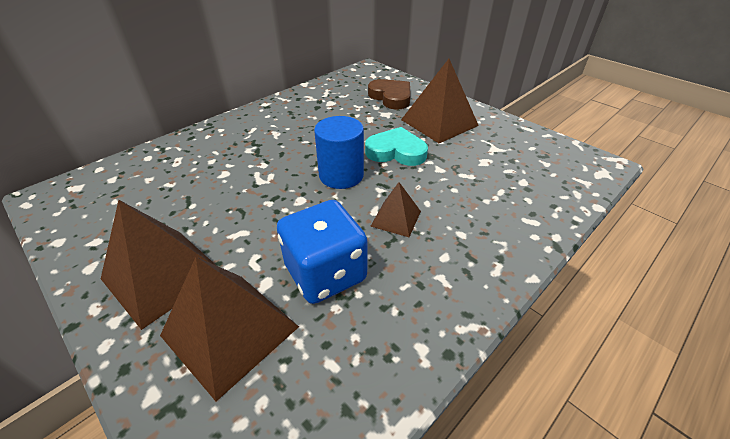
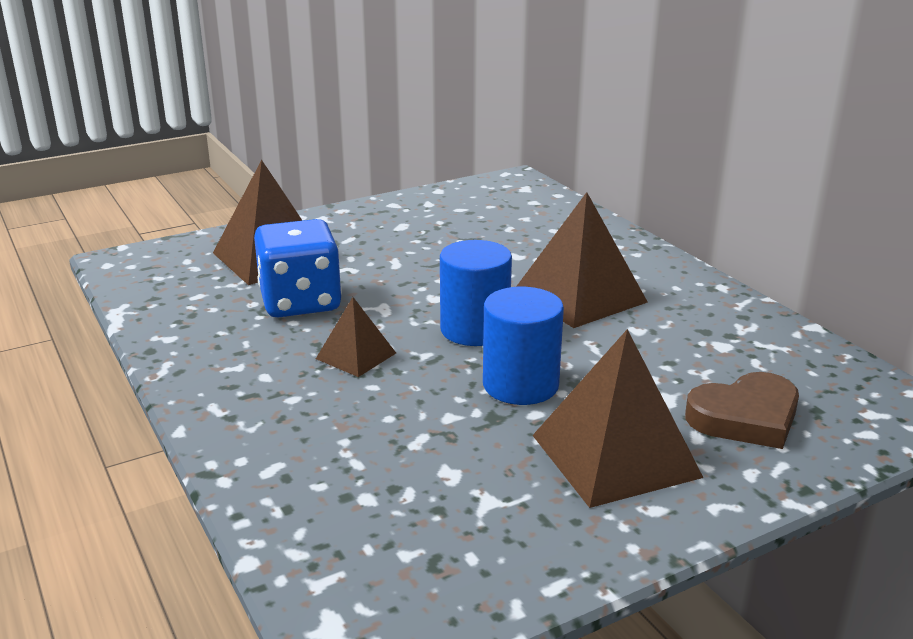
camera: 105 degrees right, 15 degrees down
(162, 275) = (360, 231): brown pyramid -> brown pyramid (579, 296)
(396, 151) = (520, 385): turquoise heart -> blue cylinder

